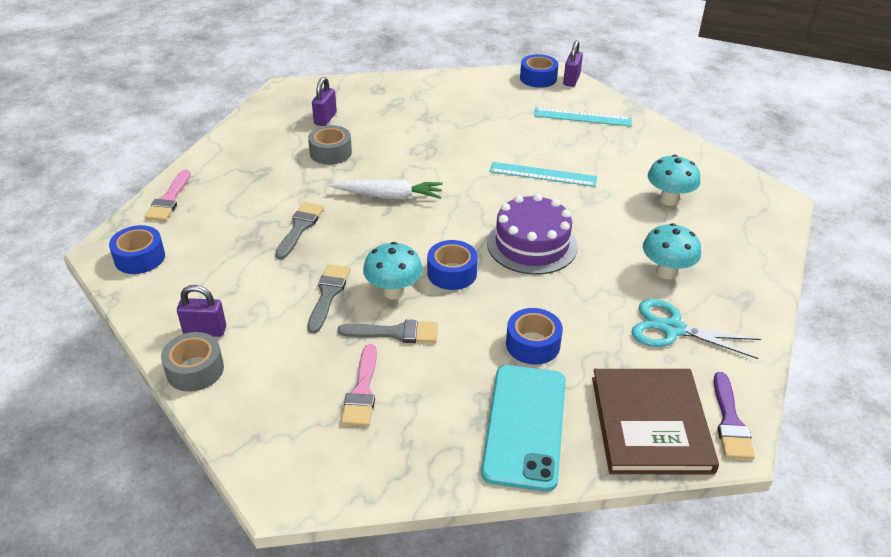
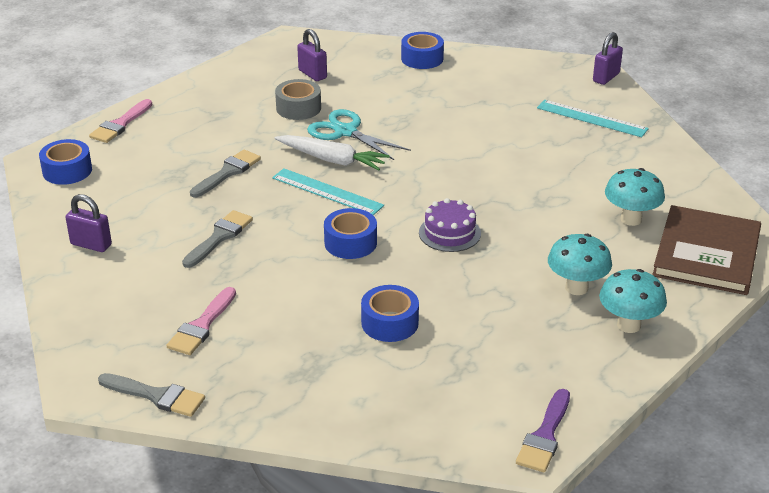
camera: 20 degrees right, 5 degrees down
(195, 370) = (65, 275): grey tape -> none
(325, 119) = (312, 74): purple padlock -> purple padlock turned 75 degrees counterclockwise
(393, 292) = (282, 248): turquoise mushroom -> turquoise mushroom (628, 325)
(395, 333) = (262, 284): grey brush -> grey brush (156, 396)
(524, 426) = (335, 390): turquoise phone -> none
(532, 244) = (449, 233): purple cake -> purple cake, size x0.63
(538, 78) = (568, 69): blue tape -> blue tape (422, 58)
(543, 174) = (507, 168): turquoise ruler -> turquoise ruler (327, 192)
(650, 424) = (461, 418): brown book -> brown book (706, 254)
(672, 329) = (544, 341): turquoise scissors -> turquoise scissors (345, 131)

